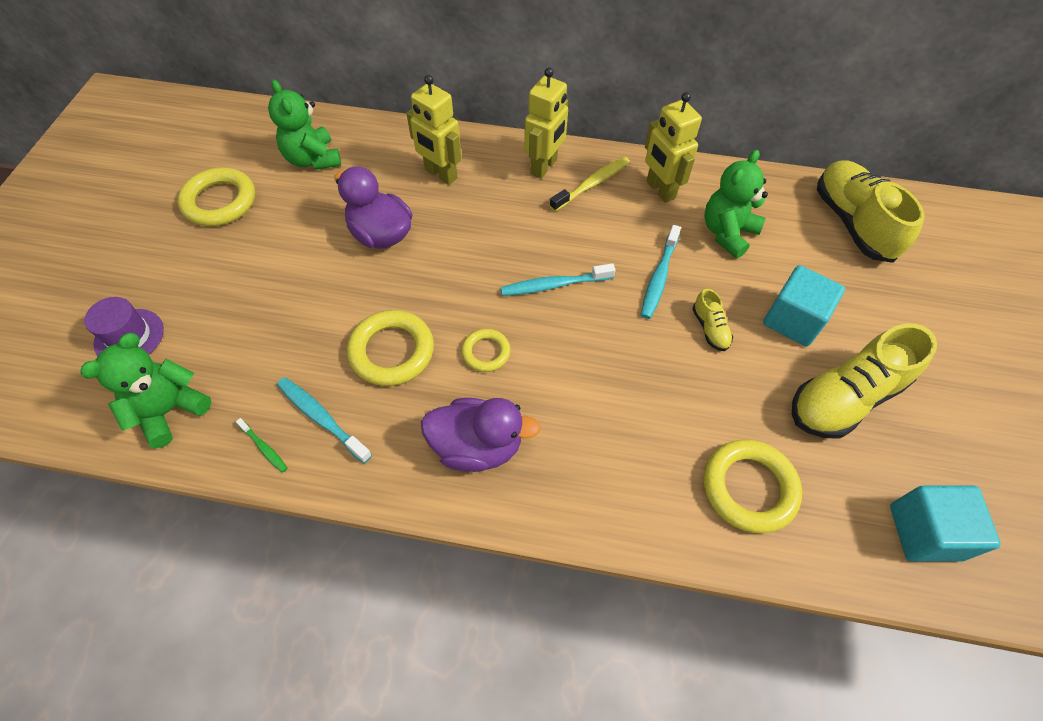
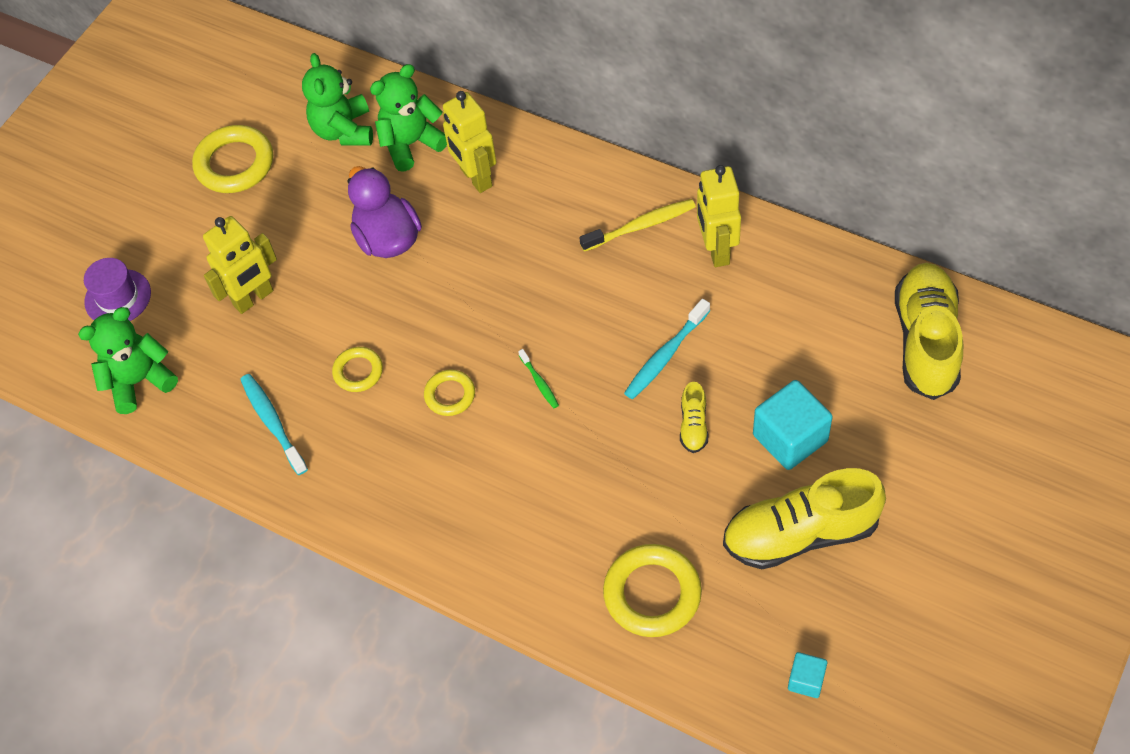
camera: 25 degrees right, 0 degrees up
(264, 448) = (214, 438): green toothbrush -> green toothbrush (539, 382)
(392, 351) = (358, 371): yellow ring -> yellow ring, size x0.57
(477, 446) = (407, 486): purple duck -> none
(544, 167) = (595, 192): yellow robot -> yellow robot (253, 298)
(554, 285) = (548, 338): turquoise toothbrush -> none
(727, 233) = (769, 320): green teddy bear -> green teddy bear (411, 144)
(924, 532) = (806, 680): turquoise cube -> turquoise cube, size x0.52

